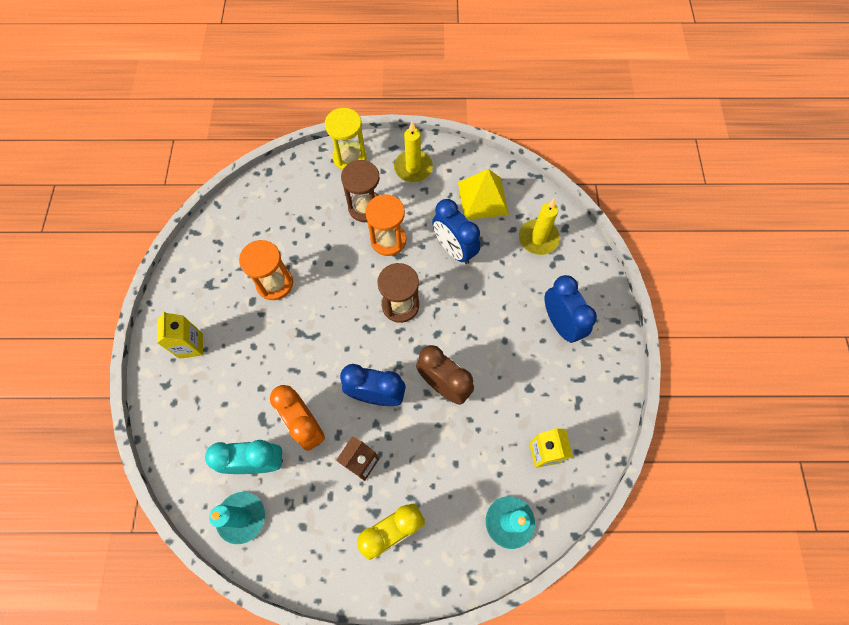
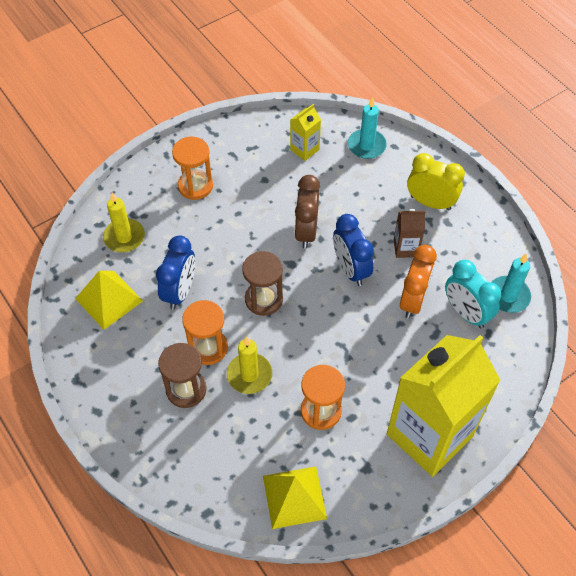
camera: 125 degrees left, 10 degrees down
(191, 345) = (429, 435): yellow carton -> yellow carton, size x2.42
(232, 226) = (294, 497): none -> yellow pyramid
(349, 157) = (136, 444): yellow hourglass -> none
(413, 168) = (111, 377): yellow candle -> yellow candle (249, 375)
(560, 323) = (195, 186): blue clock -> orange hourglass

